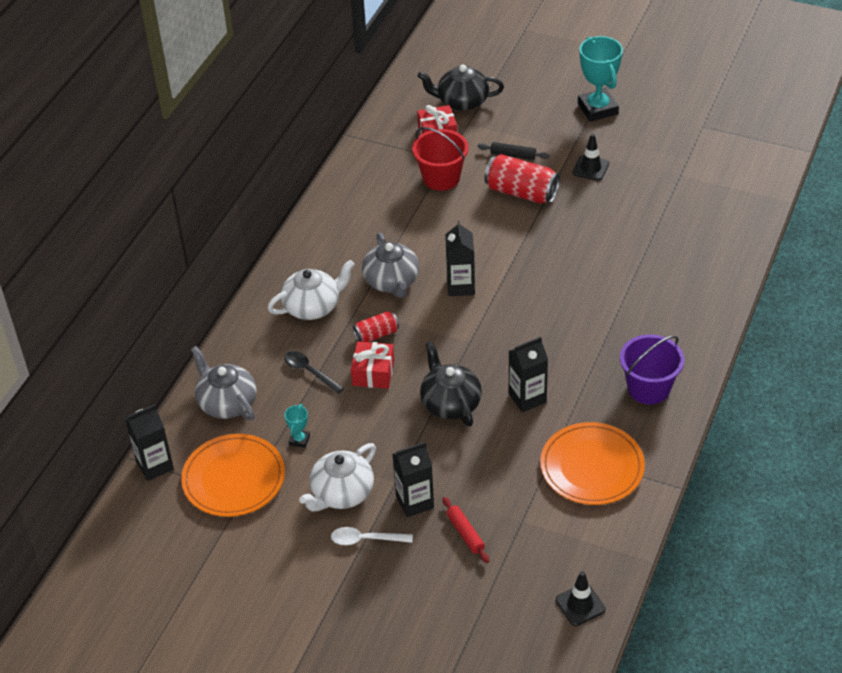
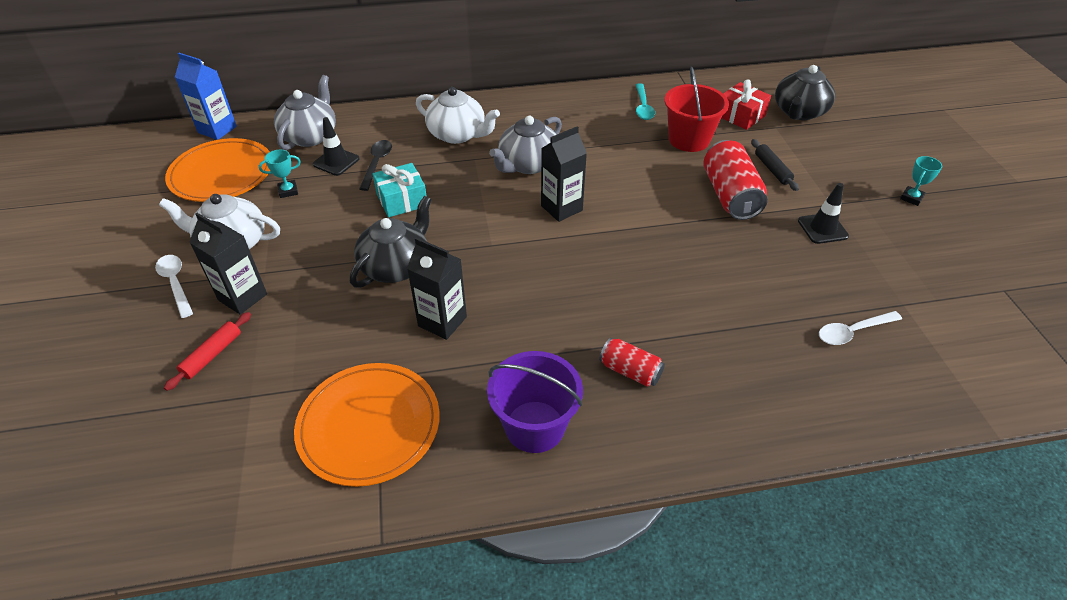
camera: 55 degrees right, 0 degrees up
(155, 465) = (217, 129): black carton -> blue carton
(373, 373) = (402, 200): red gift -> turquoise gift
(376, 180) = (643, 107): none -> turquoise spoon
(376, 334) = (452, 182): red can -> red can (630, 371)
(461, 101) = (799, 112): black teapot -> black teapot turned 120 degrees counterclockwise
(580, 605) = (129, 514): black traffic cone -> black traffic cone (336, 162)
(597, 109) = (911, 198): turquoise trophy -> turquoise trophy, size x0.46
(683, 211) = (852, 332): none -> white spoon

